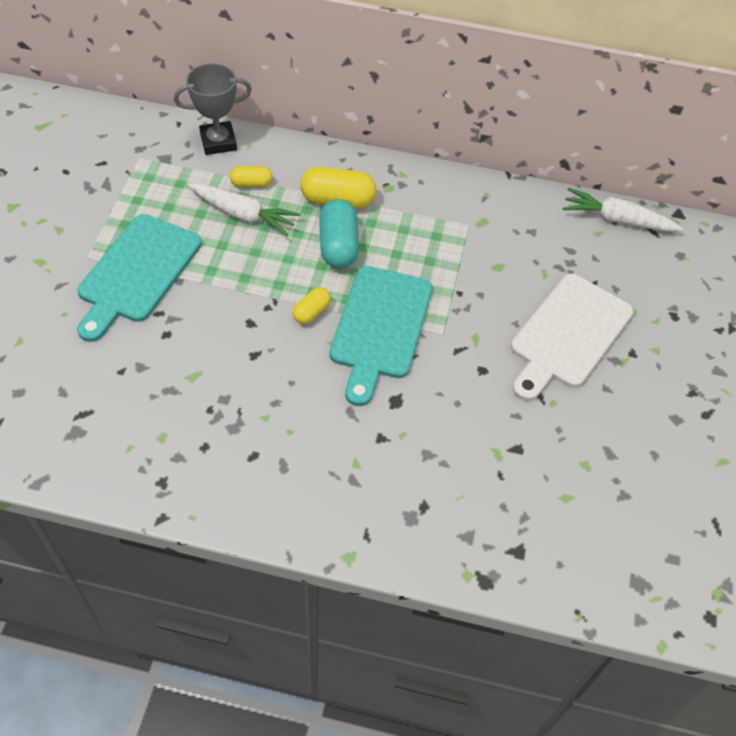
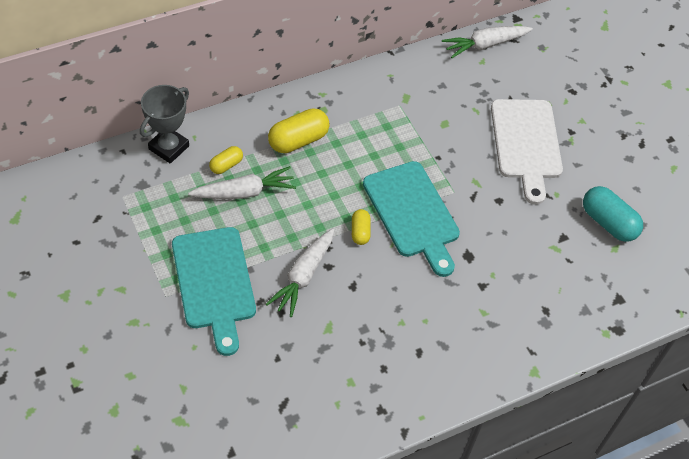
camera: 40 degrees left, 0 degrees up
(218, 317) = (303, 276): none -> white carrot
(338, 246) = (331, 174): turquoise capsule -> turquoise capsule (608, 222)

